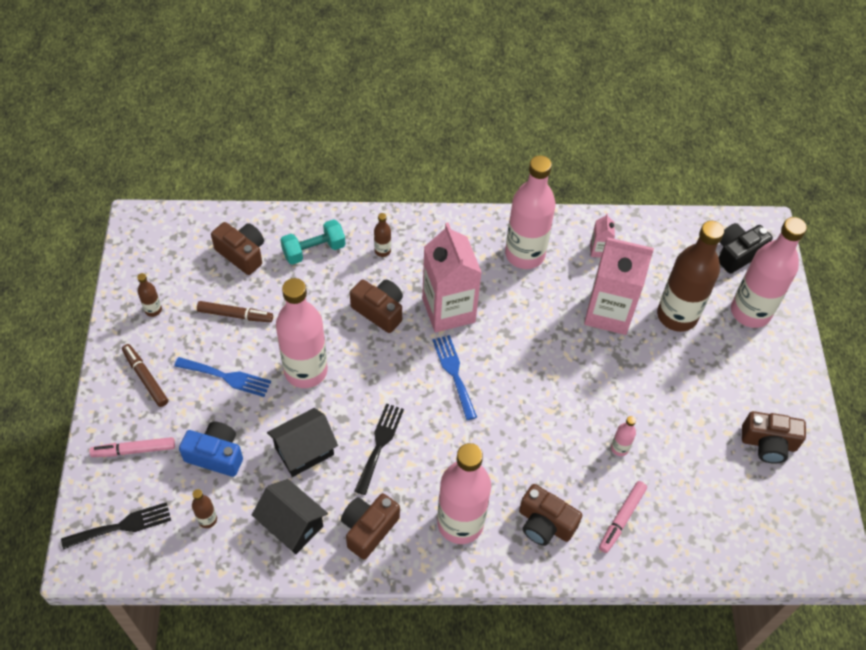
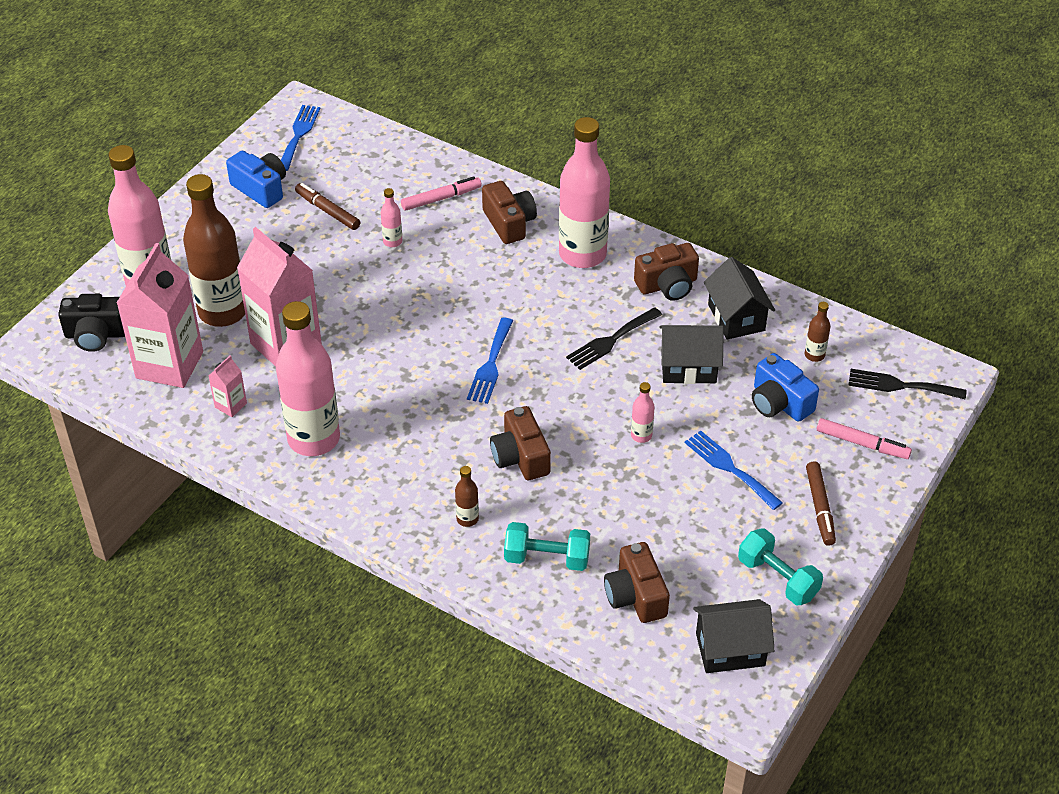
camera: 145 degrees left, 10 degrees down
(153, 310) = (778, 578): brown bottle -> turquoise dumbbell
(163, 249) = (730, 649): none -> black house
(235, 315) = (684, 527): brown marker -> brown marker (327, 211)
(306, 371) = (641, 435): pink bottle -> pink bottle, size x0.41
(448, 310) = (446, 423): pink carton -> pink carton (169, 365)
(768, 443) = (261, 189): brown camera -> blue camera
(801, 523) = (299, 135): none -> blue fork

